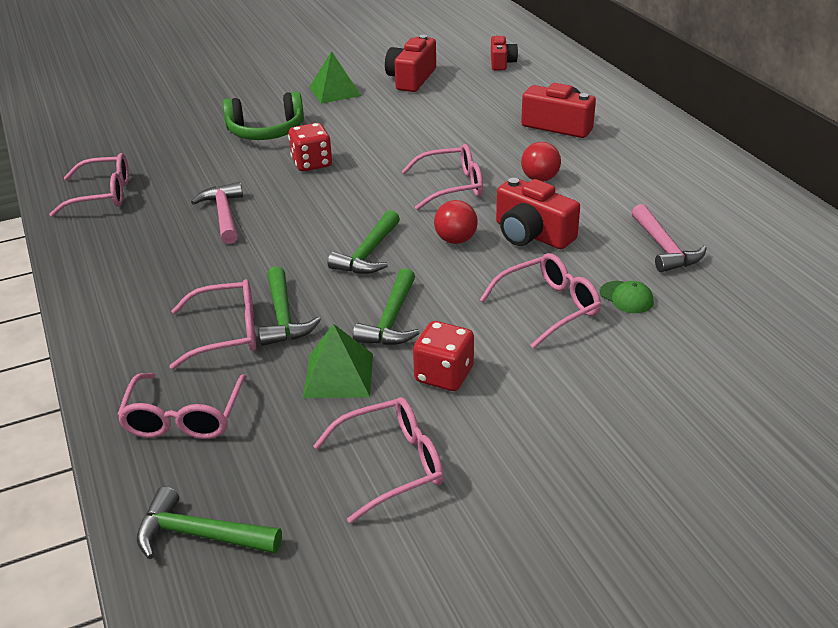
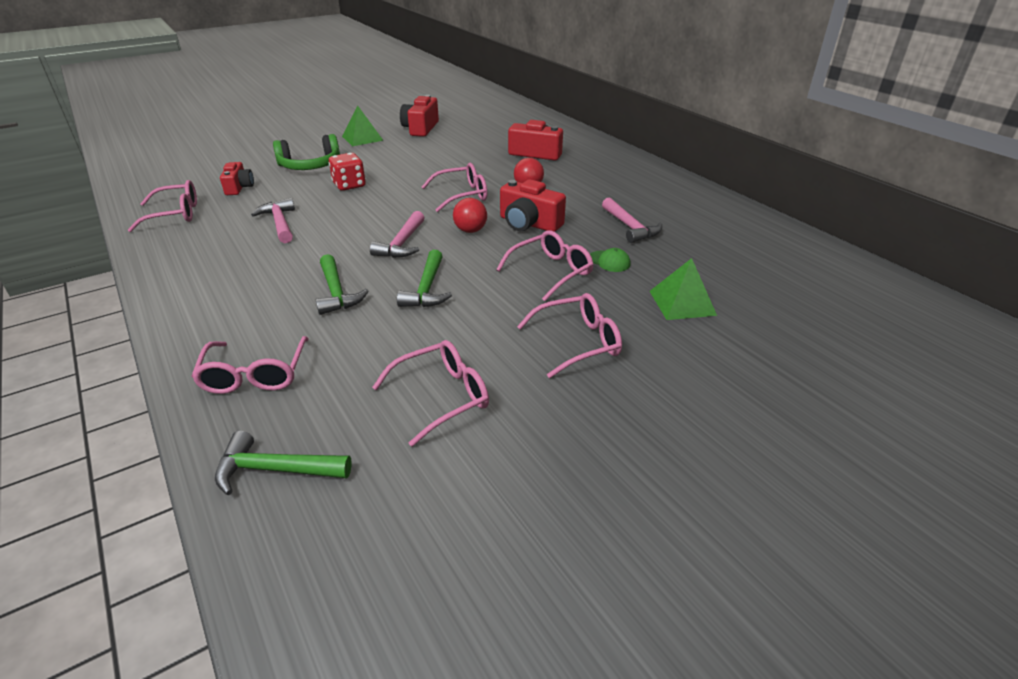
camera: 10 degrees left, 0 degrees up
(227, 333) = (289, 307): pink glasses -> pink glasses (578, 342)
(338, 375) = (388, 332): green pyramid -> green pyramid (682, 303)
(368, 254) = (402, 244): green hammer -> pink hammer
(444, 375) = (476, 325): red dice -> none
(501, 63) = (487, 117): red camera -> red camera (239, 187)

